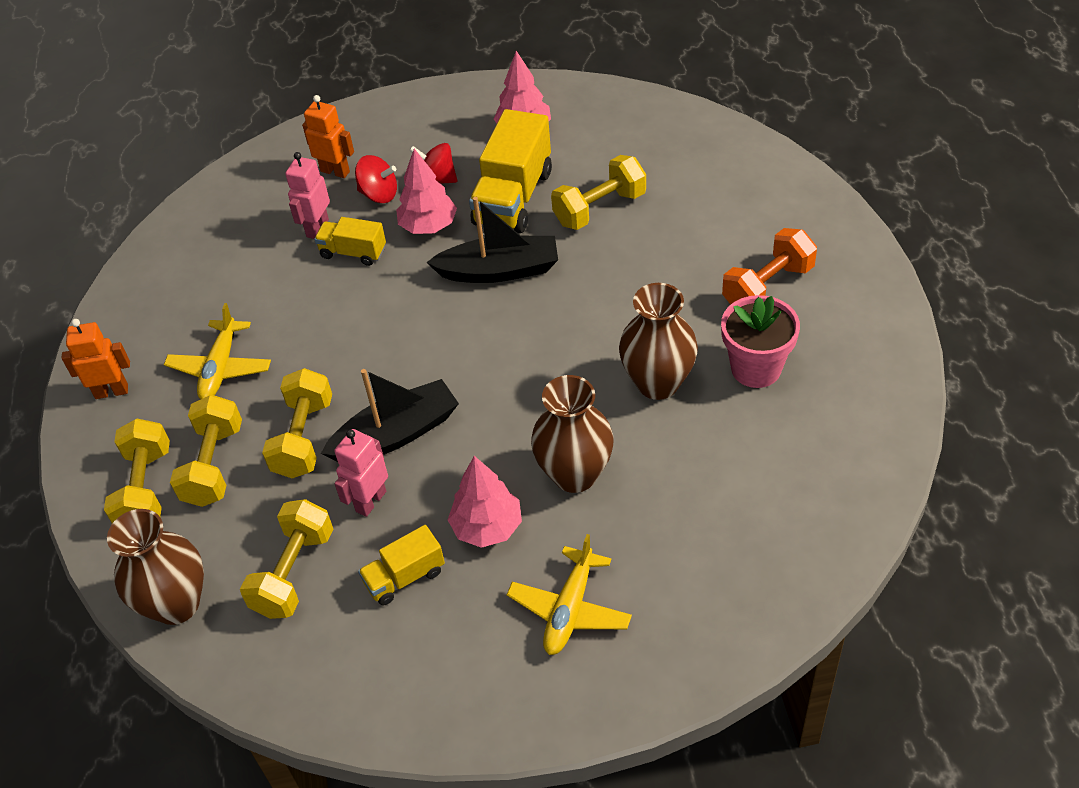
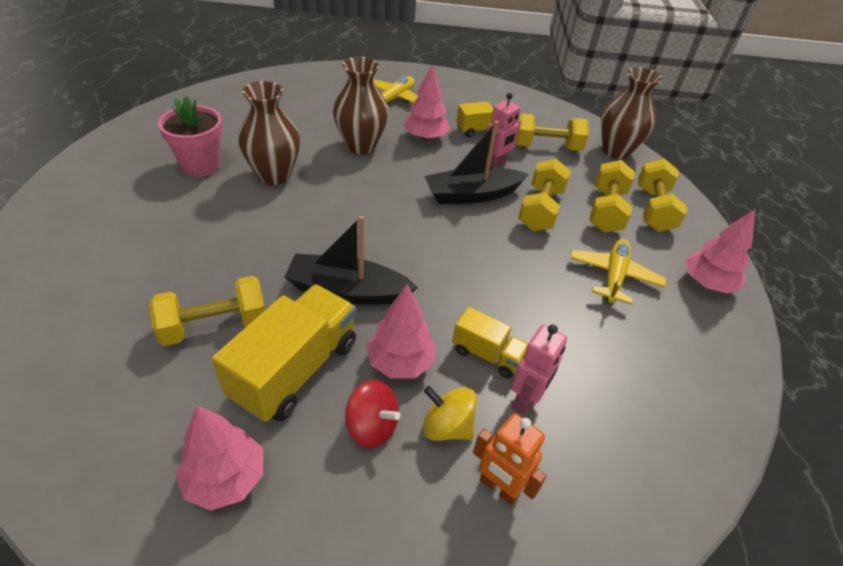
camera: 175 degrees left, 5 degrees down
(111, 391) = (707, 283): orange robot -> pink tree
(293, 573) = (546, 147): yellow dumbbell -> yellow dumbbell turned 60 degrees clockwise
(379, 194) = (447, 427): red spinning top -> yellow spinning top
(768, 287) = (136, 211): orange dumbbell -> none

